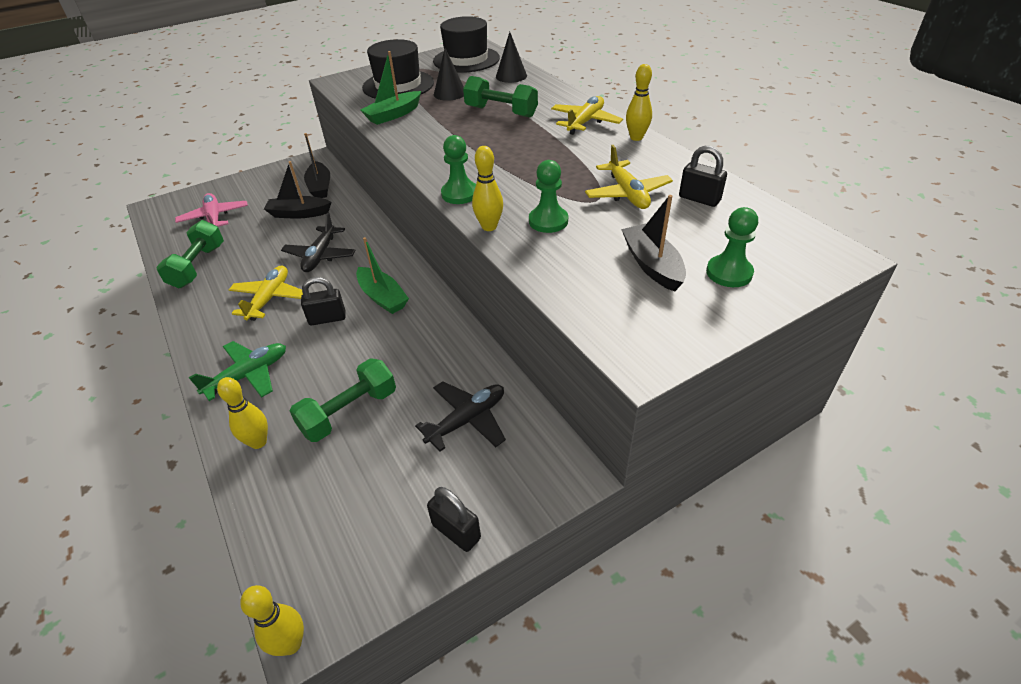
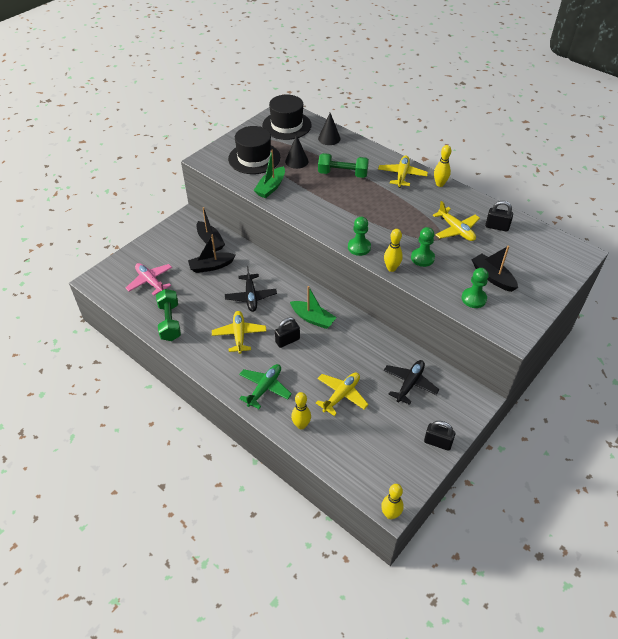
camera: 20 degrees left, 5 degrees up
(349, 412) = (341, 395): green dumbbell -> yellow plane
(729, 273) = (532, 274): green pawn -> green pawn (473, 298)

